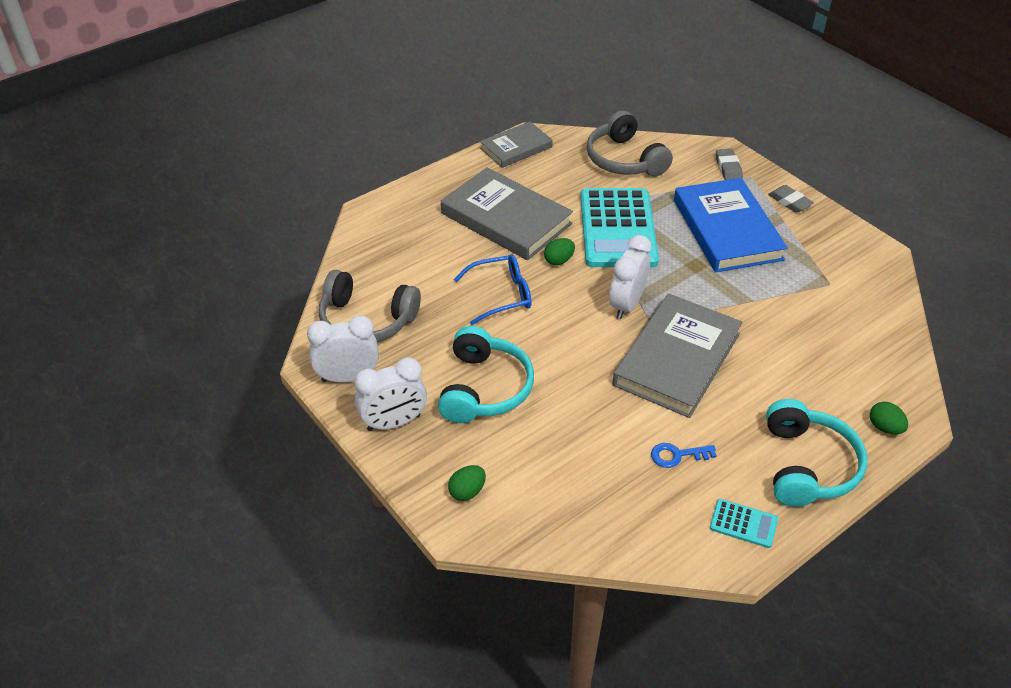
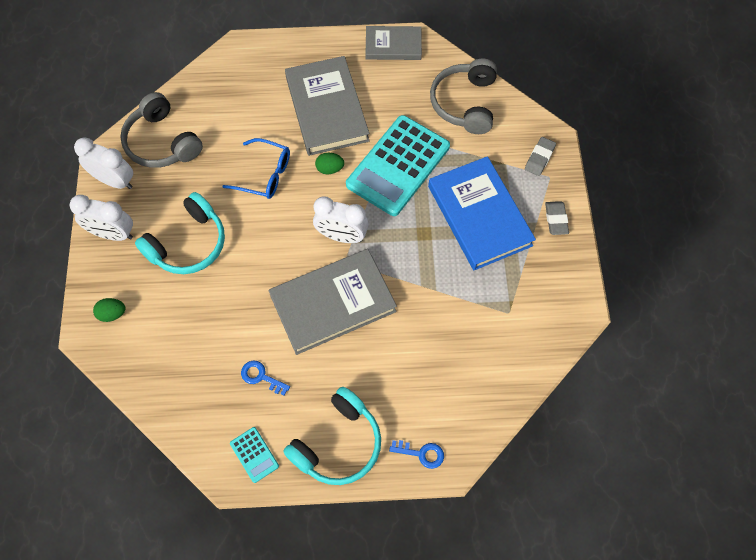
camera: 35 degrees right, 20 degrees up
(626, 304) = (341, 236): white clock -> white clock turned 135 degrees counterclockwise
(727, 229) = (479, 216): blue book -> blue book turned 45 degrees counterclockwise
(884, 427) = (421, 453): green egg -> blue key

